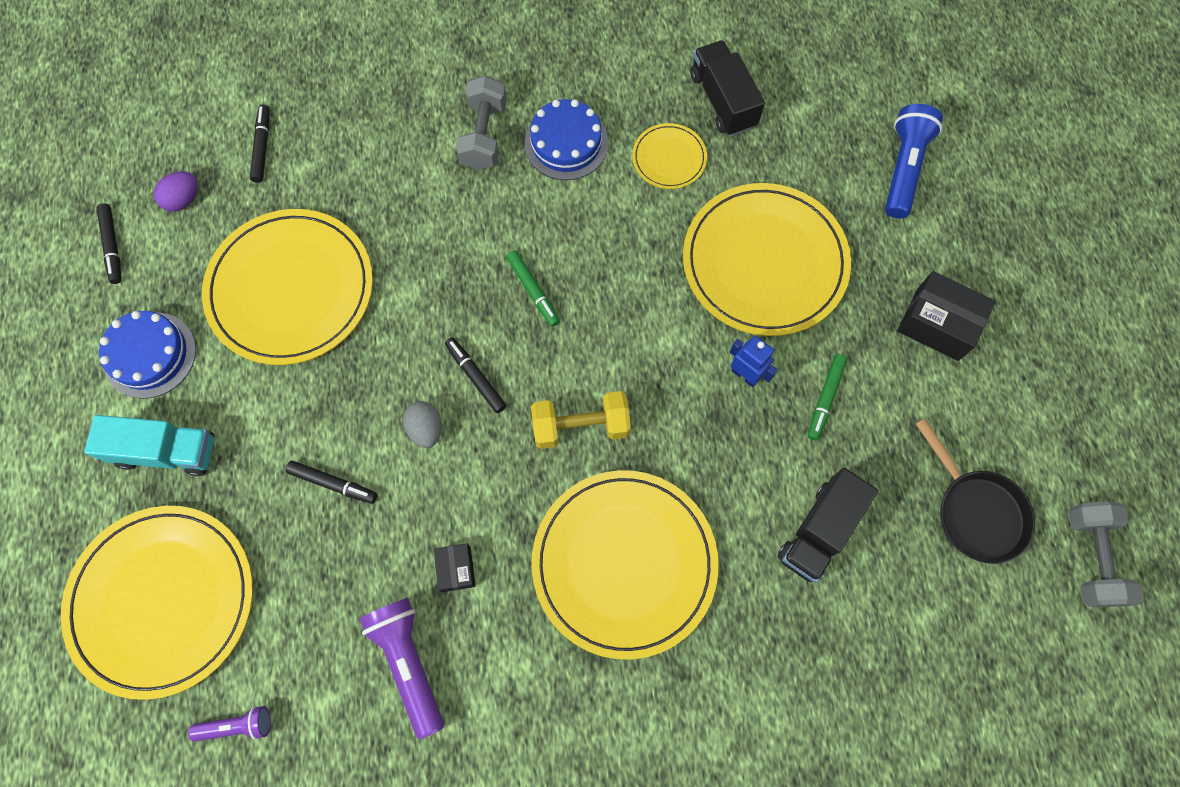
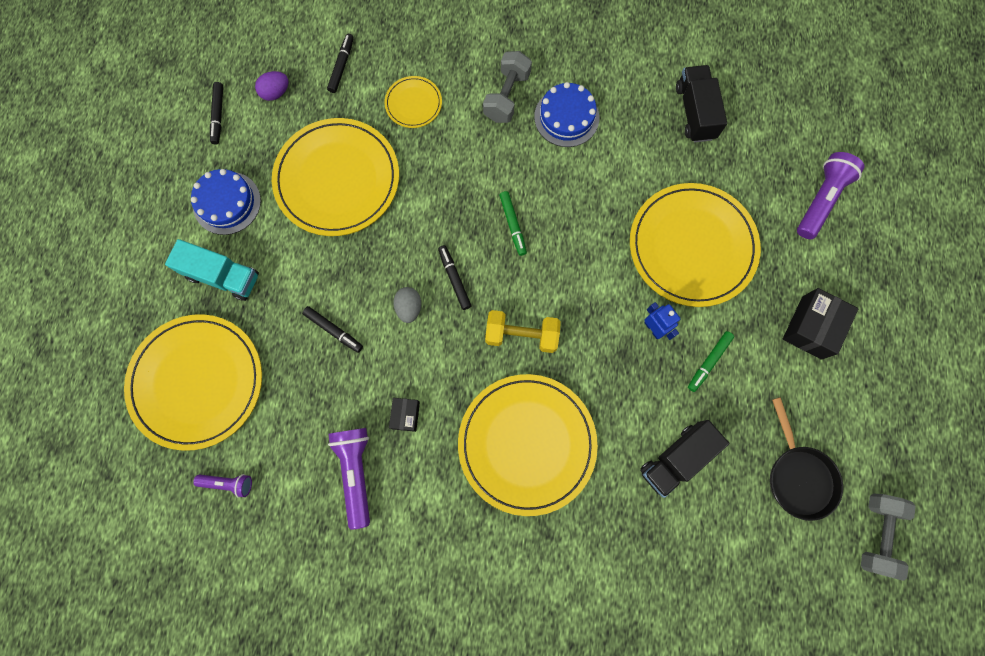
camera: 15 degrees right, 5 degrees up
(669, 158) = (641, 148): yellow plate -> yellow plate (413, 103)
(903, 169) = (821, 200): blue flashlight -> purple flashlight
(937, 324) = (811, 327): black box -> black box turned 75 degrees clockwise

